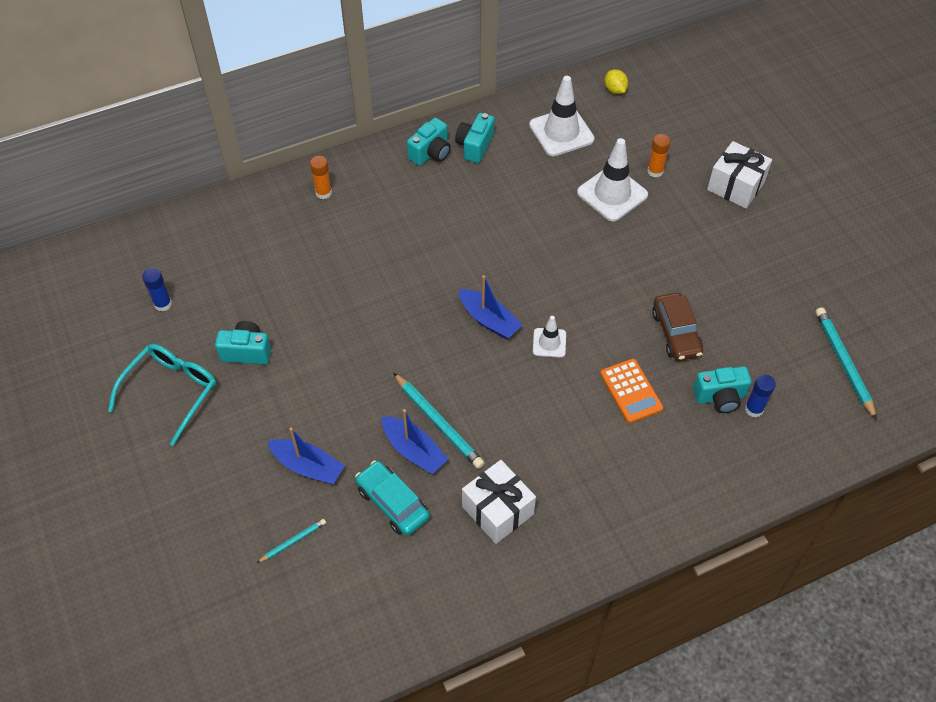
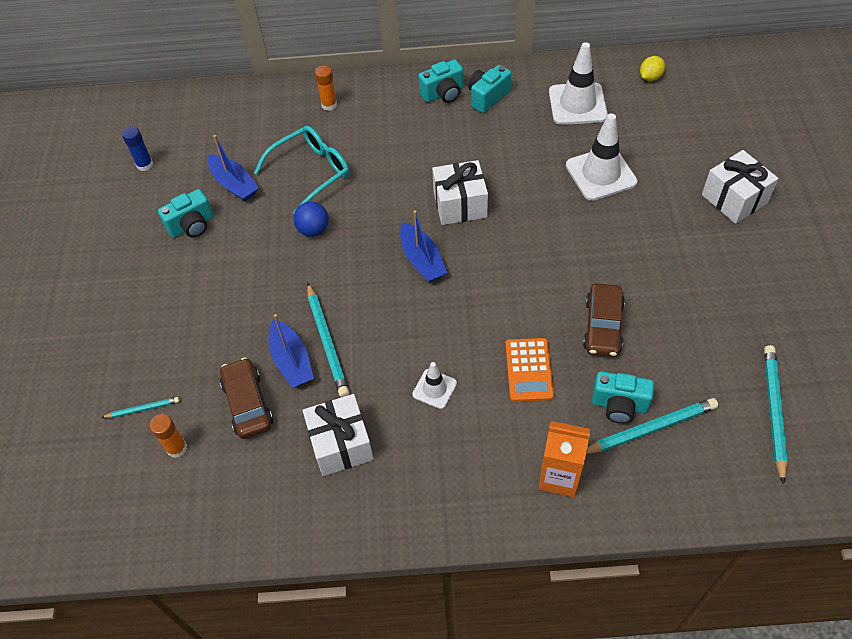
camera: 25 degrees right, 0 degrees up
(171, 391) = (112, 242): turquoise glasses -> turquoise glasses (311, 172)
(246, 351) = (192, 226): turquoise camera -> turquoise camera turned 120 degrees clockwise
(308, 466) = (190, 345): blue boat -> blue boat (234, 184)
(371, 321) = (313, 230): none -> blue ball
(392, 503) = (247, 404): turquoise car -> brown car
(498, 257) = (460, 204): none -> white gift
(549, 343) = (469, 298): white traffic cone -> white traffic cone (434, 389)
(615, 90) = (650, 77): yellow lemon -> yellow lemon turned 45 degrees clockwise
(655, 171) = (655, 163): orange glue stick -> orange glue stick (177, 448)
(698, 474) = (559, 476): none -> orange carton
(754, 409) = (650, 428): blue glue stick -> turquoise pencil

